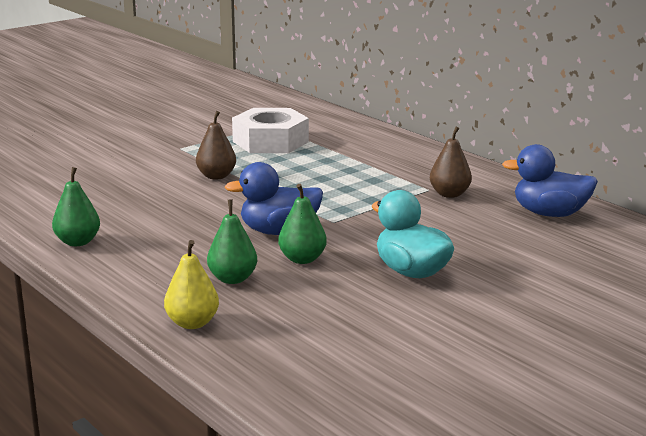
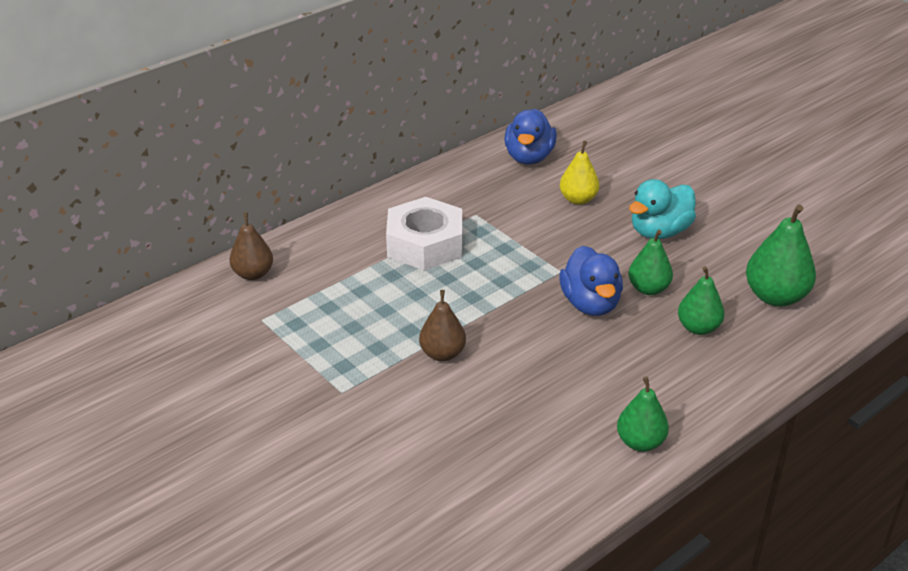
camera: 90 degrees left, 15 degrees up
(192, 323) = (786, 346): yellow pear -> yellow pear (578, 199)
(270, 141) = (326, 317): white nut -> white nut (425, 244)
(283, 327) = (775, 297): none -> green pear
(449, 194) = (487, 203): brown pear -> brown pear (253, 274)

